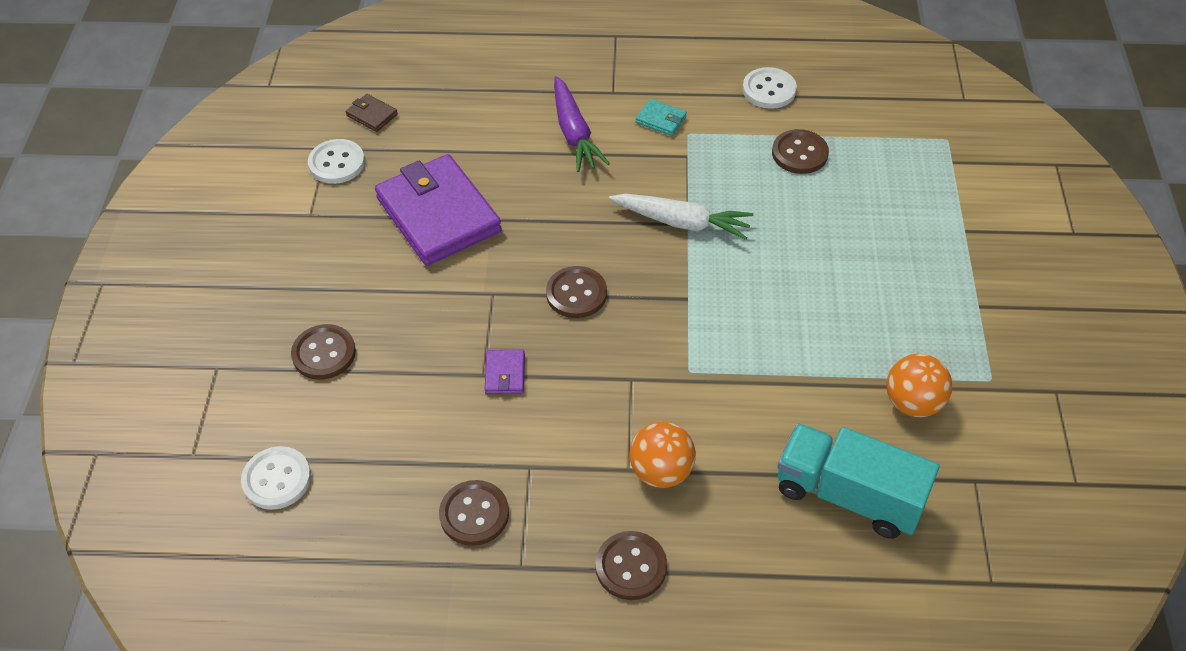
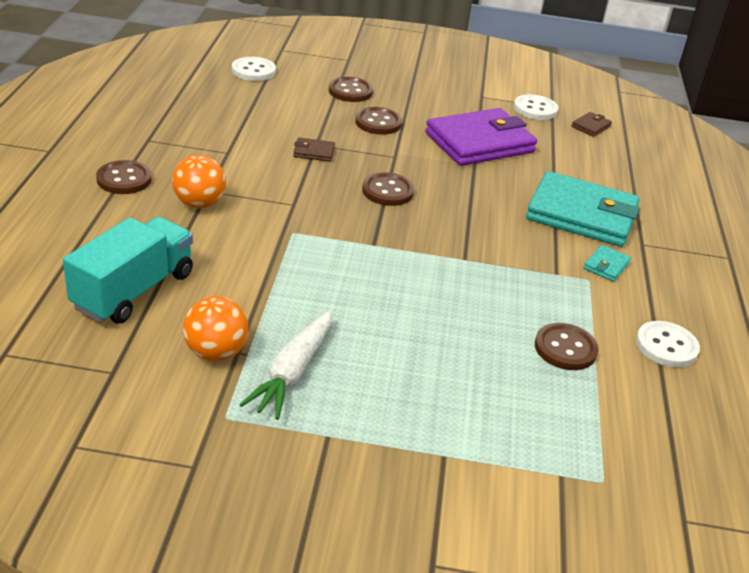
camera: 90 degrees right, 15 degrees down
(474, 514) = (197, 128): brown button -> brown button (378, 123)
(505, 374) = (314, 152): purple wallet -> brown wallet
(574, 133) = (581, 215): purple carrot -> turquoise wallet
(681, 222) = (466, 256): white carrot -> white carrot (293, 372)

